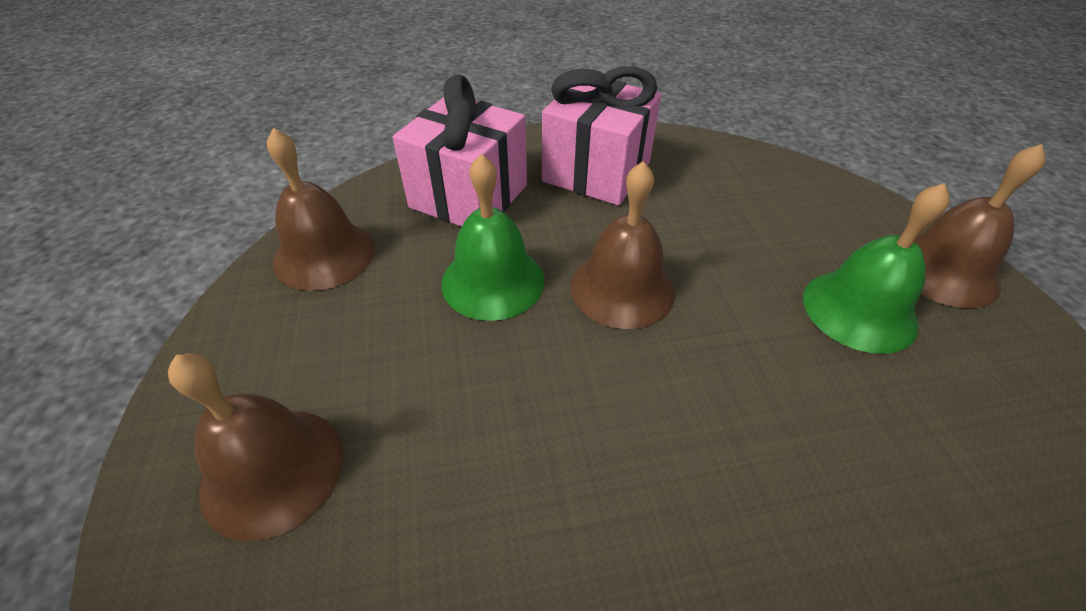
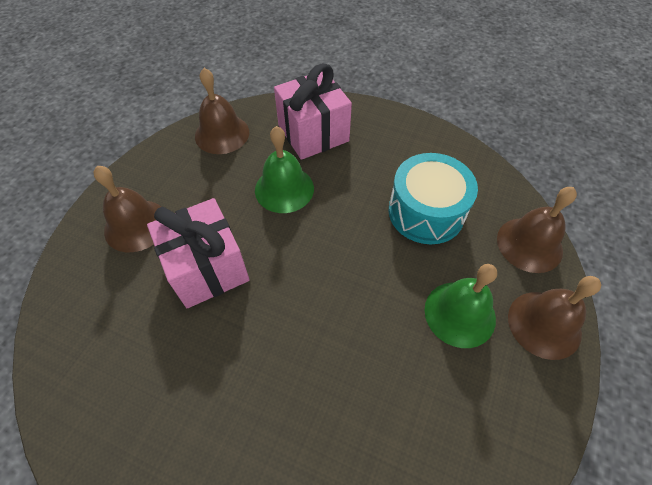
camera: 35 degrees right, 10 degrees up
(596, 172) = (396, 151): pink gift -> pink gift (207, 268)
(622, 288) = (342, 228): brown bell -> brown bell (529, 244)
(700, 219) = (426, 212): none -> turquoise drum

